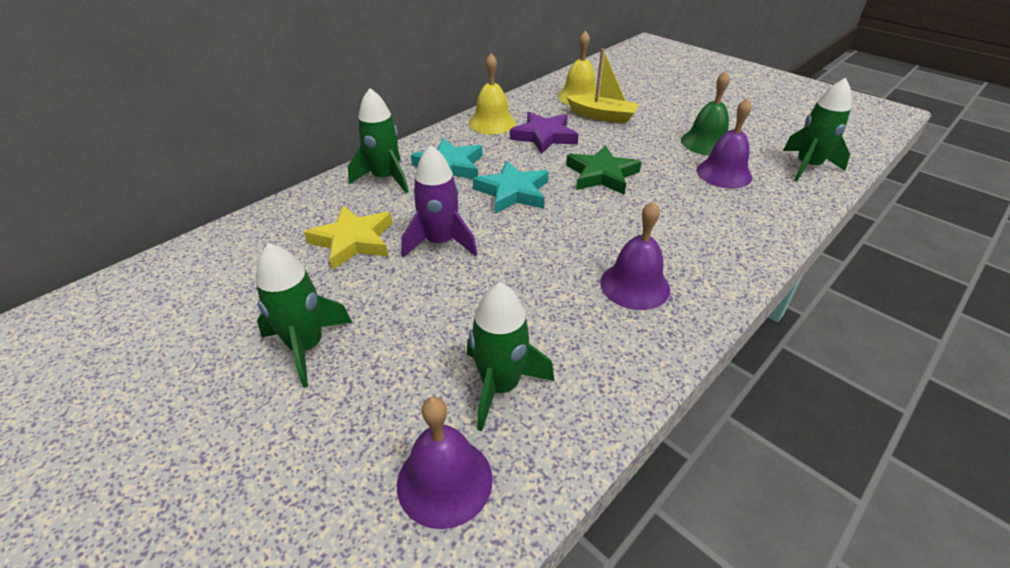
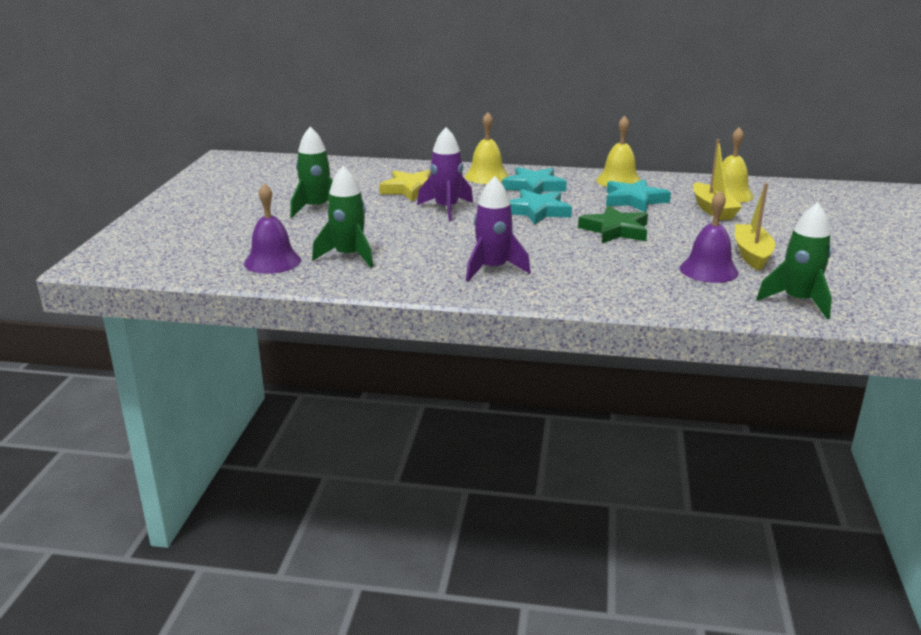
camera: 55 degrees right, 15 degrees down
(385, 178) = (486, 176): green rocket -> yellow bell
(544, 136) = (634, 200): purple star -> turquoise star
(635, 285) = (493, 269): purple bell -> purple rocket
(706, 143) = (752, 254): green bell -> yellow boat

